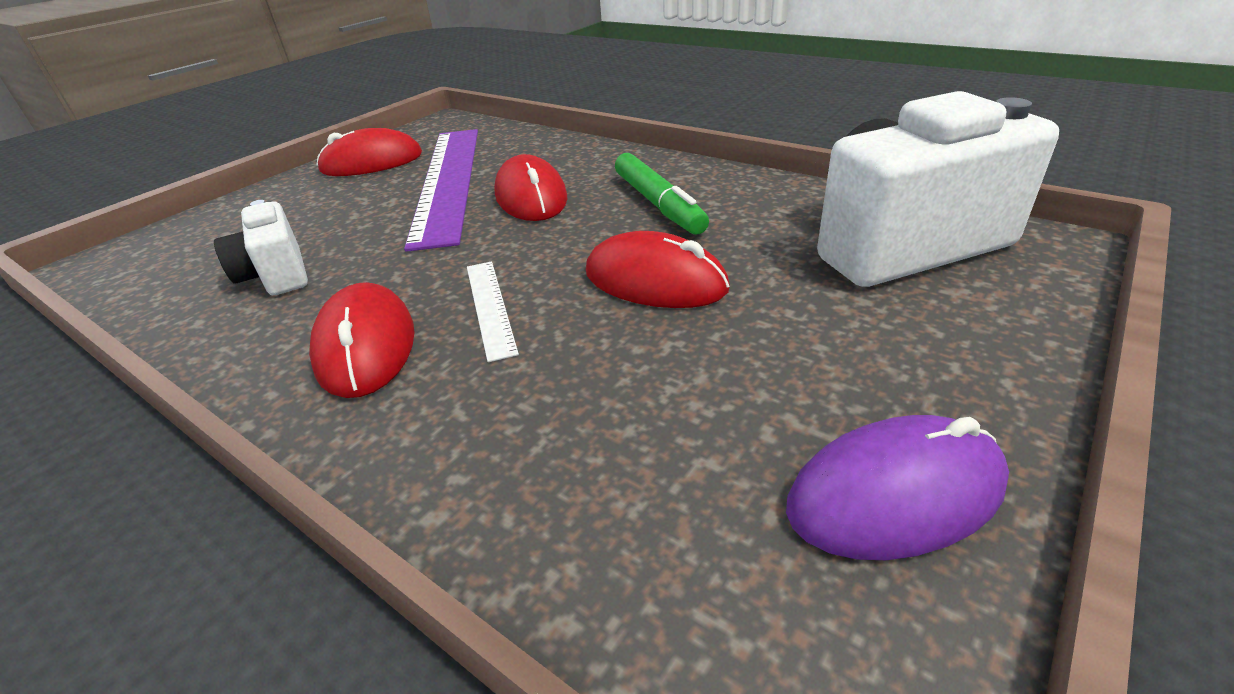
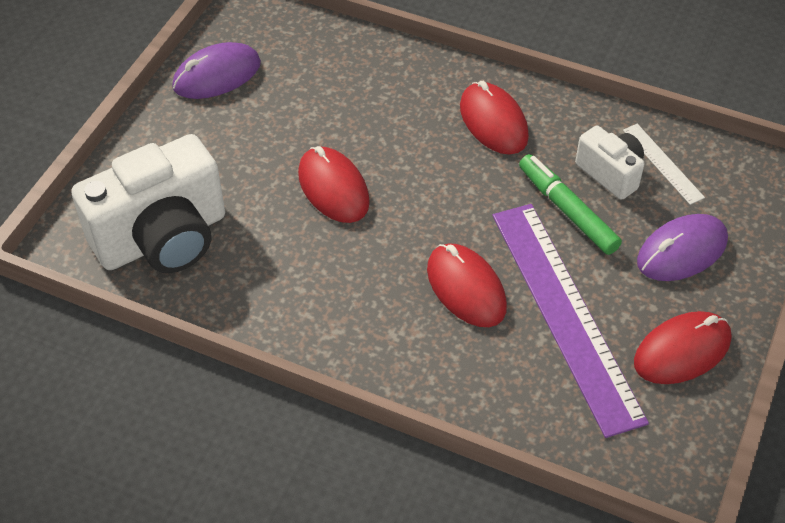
camera: 165 degrees right, 15 degrees up
(290, 212) = (682, 251): none -> purple mouse
(490, 307) = (435, 157): white ruler -> white ruler (663, 163)
(655, 281) = (333, 188): red mouse -> red mouse turned 45 degrees clockwise
(658, 203) = (347, 283): green marker -> green marker (568, 211)

